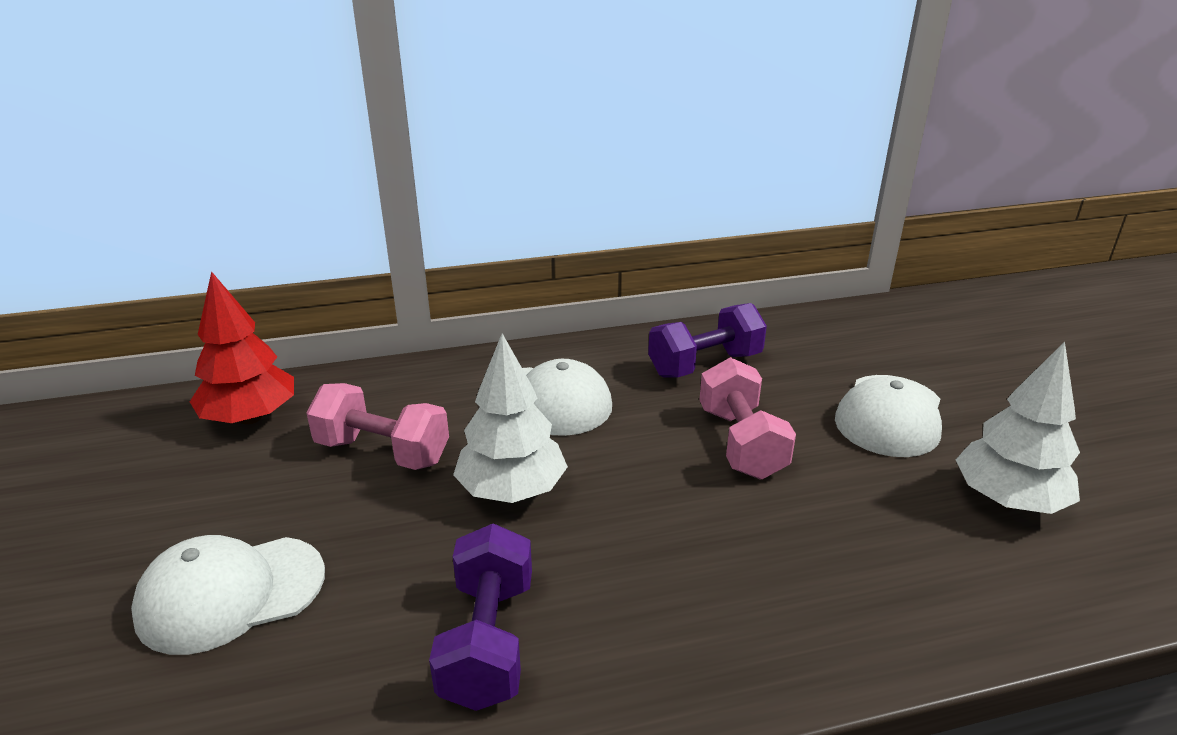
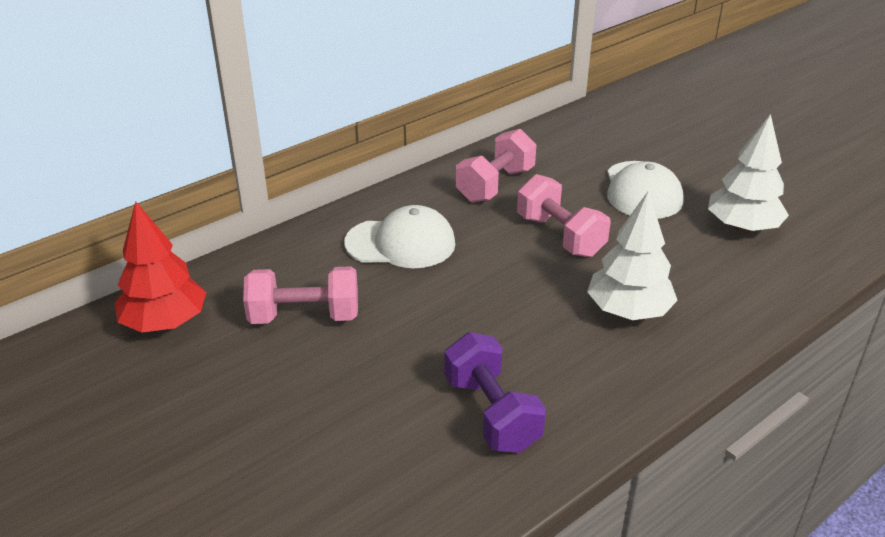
camera: 25 degrees left, 5 degrees up
(230, 593) = (281, 447): white cap -> none
(512, 490) = (427, 314): white tree -> white tree (628, 311)
(705, 364) = (495, 185): purple dumbbell -> pink dumbbell

